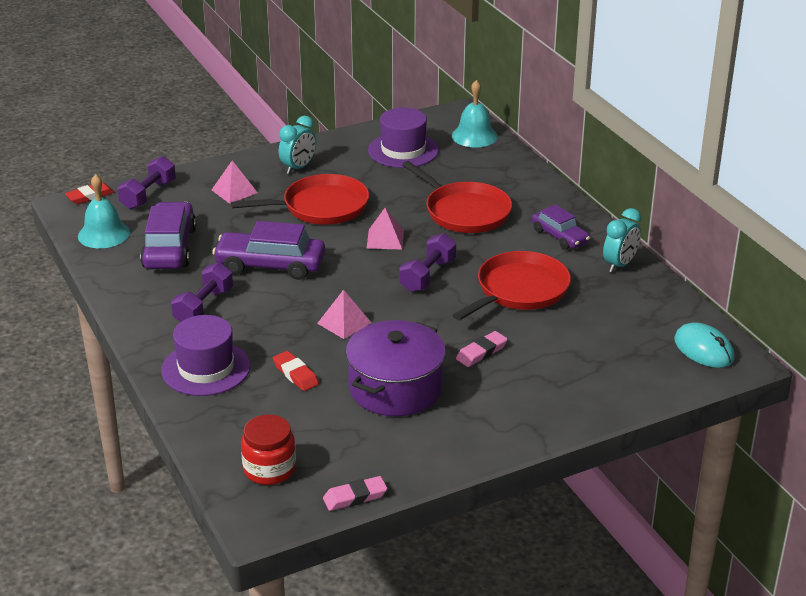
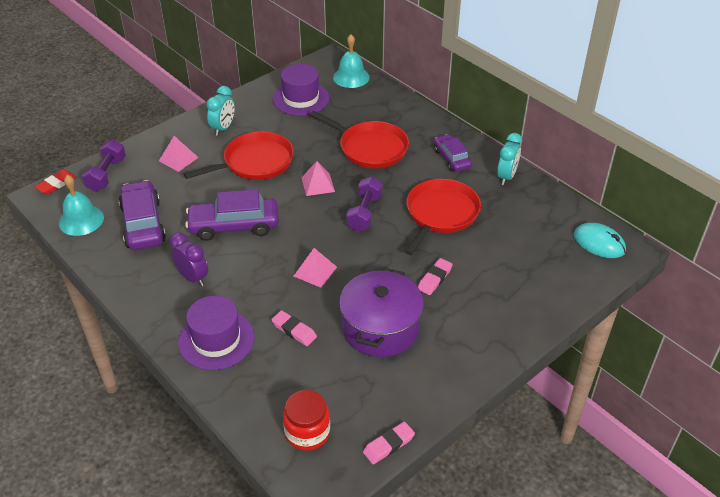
camera: 15 degrees left, 10 degrees up
(204, 307) = (193, 278): purple dumbbell -> purple clock
(295, 374) = (294, 330): red eraser -> pink eraser
(559, 236) = (451, 158): purple car -> purple car turned 150 degrees counterclockwise

